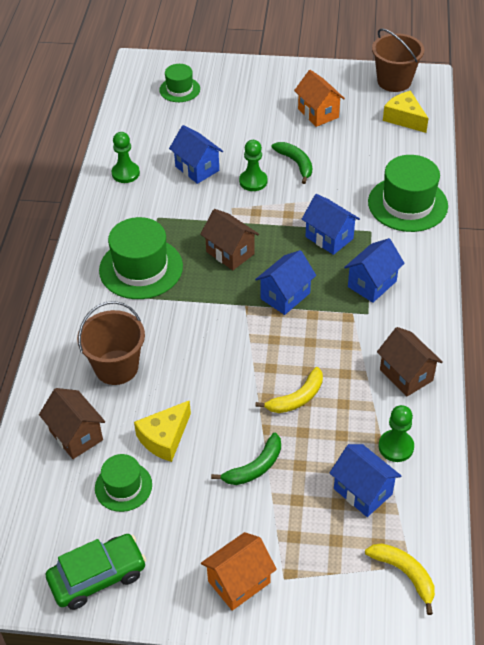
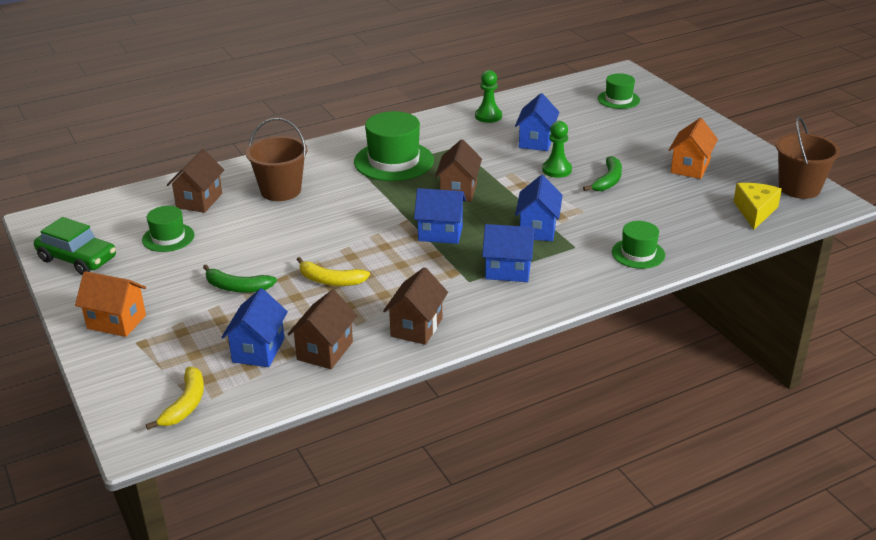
camera: 55 degrees right, 15 degrees down
(164, 438) = (230, 236): yellow cheese -> none
(396, 447) = (325, 351): green pawn -> brown house
(407, 204) = (638, 253): green hat -> green hat, size x0.58

